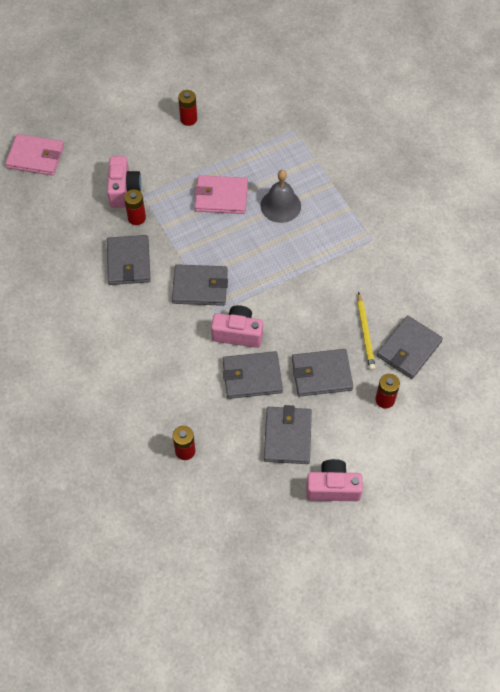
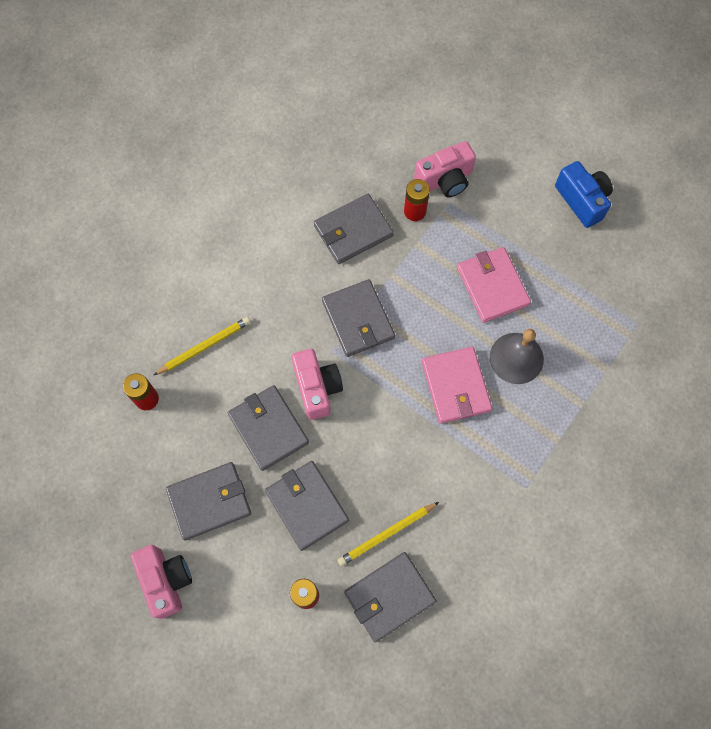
camera: 65 degrees right, 10 degrees up
(36, 157) = (439, 74): pink wallet -> pink wallet (456, 386)
(165, 395) = (204, 347): none -> yellow pencil
(188, 119) = (582, 200): red battery -> blue camera
(409, 349) = (389, 597): grey wallet -> grey wallet turned 45 degrees counterclockwise

